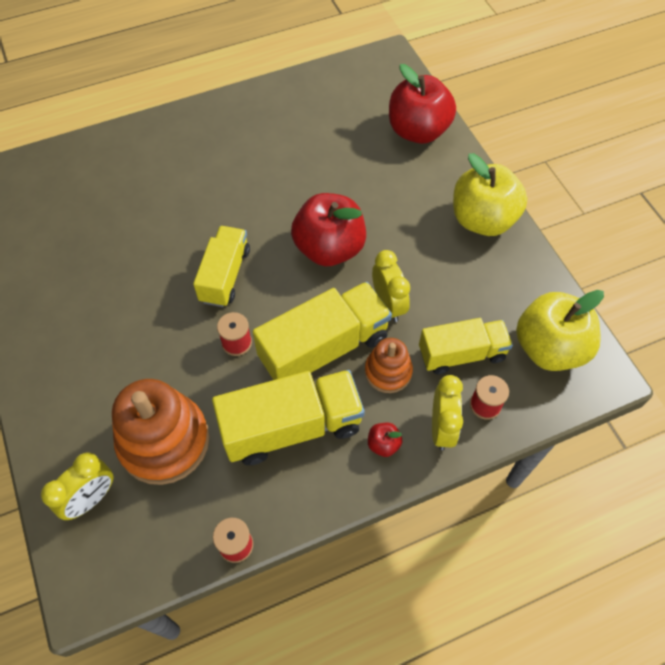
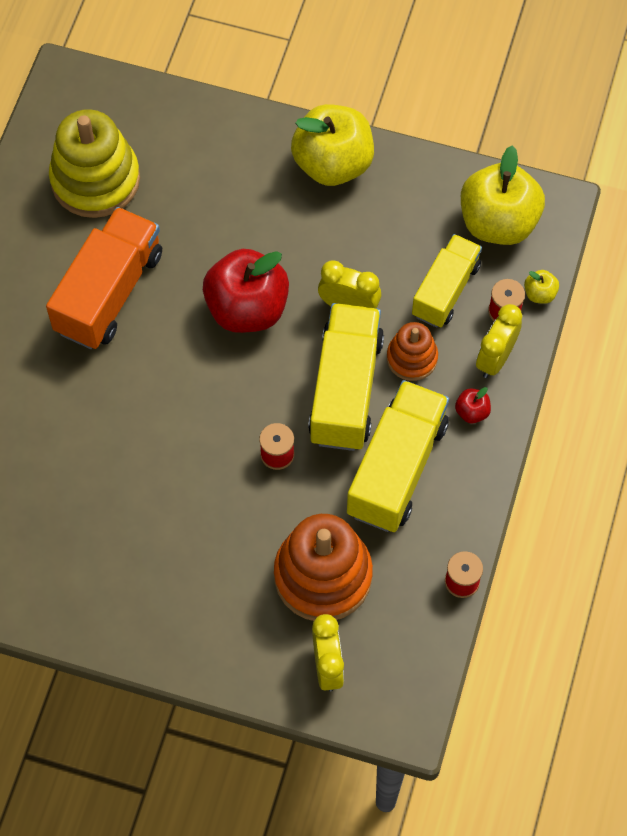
camera: 50 degrees left, 5 degrees up
(225, 275) = (196, 414): yellow truck -> none
(269, 171) = (109, 292): none -> orange truck
(339, 113) = (95, 180): none -> yellow stacking toy
(418, 131) = (184, 131): red apple -> none
(441, 428) = (495, 358): yellow clock -> yellow clock turned 105 degrees counterclockwise
(524, 418) = (540, 294): none -> yellow apple

